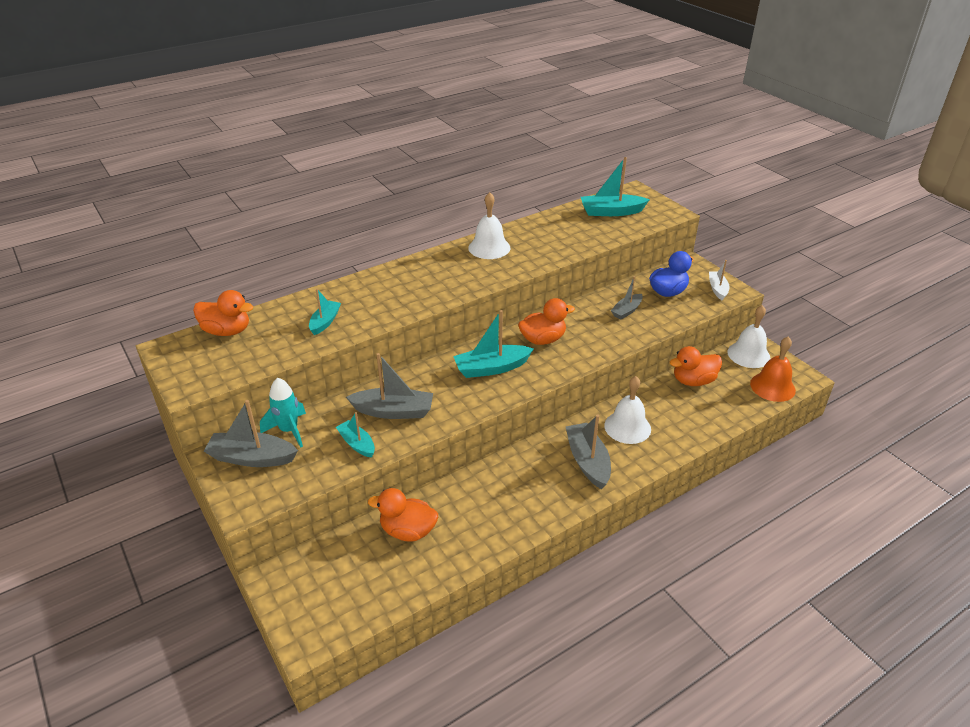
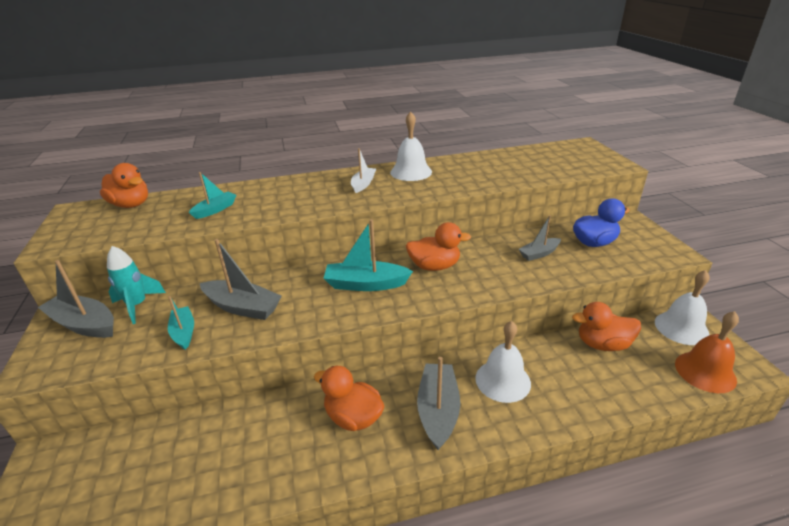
camera: 20 degrees right, 5 degrees down
(408, 531) = (201, 442): orange duck -> orange duck (353, 417)
(611, 212) = (550, 158): turquoise boat -> none
(717, 289) = (654, 248): white boat -> white boat (363, 184)

